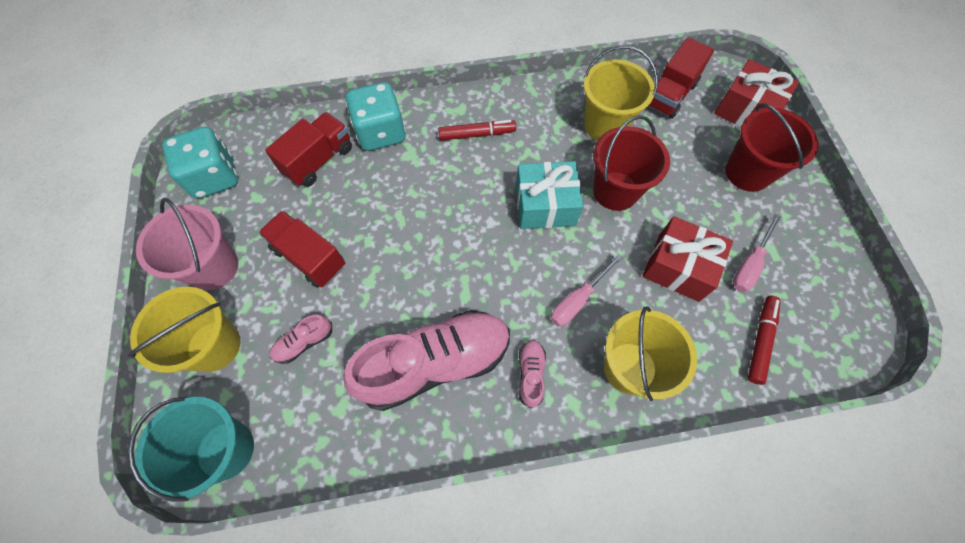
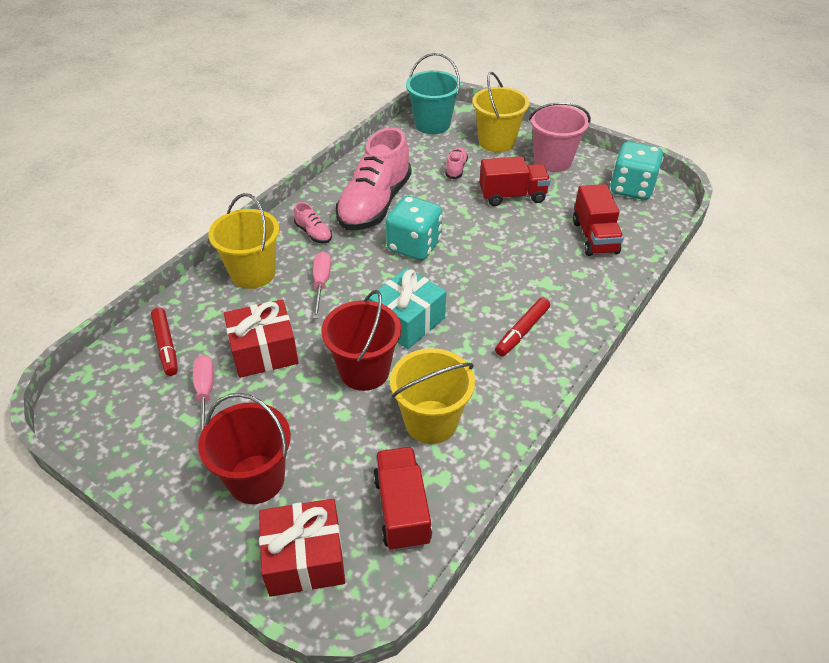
camera: 135 degrees right, 20 degrees down
(381, 133) = (587, 280): turquoise dice -> turquoise dice (414, 246)

